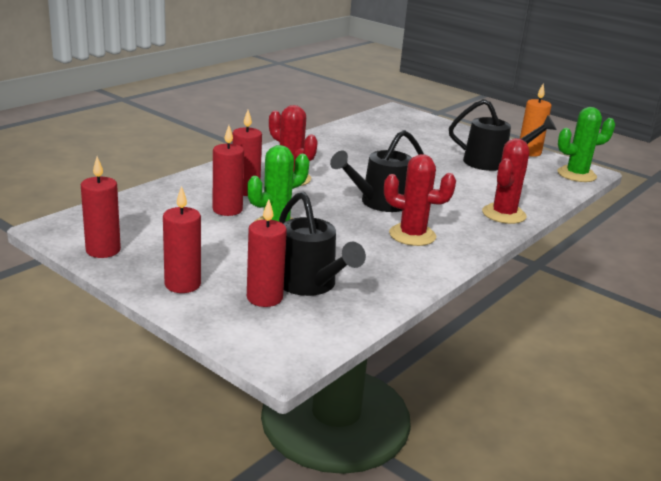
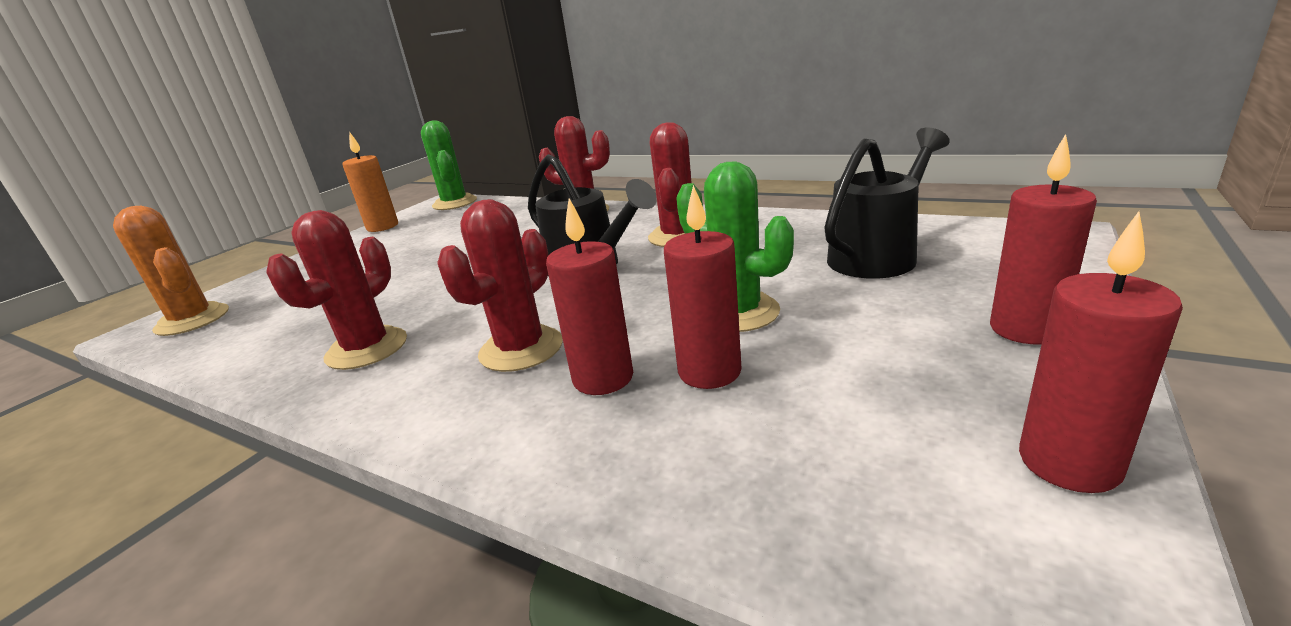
camera: 95 degrees left, 0 degrees up
(264, 298) = (954, 269): red candle -> none
(324, 151) = (367, 348): none -> red cactus
(398, 118) = (192, 320): none -> orange cactus
(492, 163) = (422, 236): black watering can -> none

